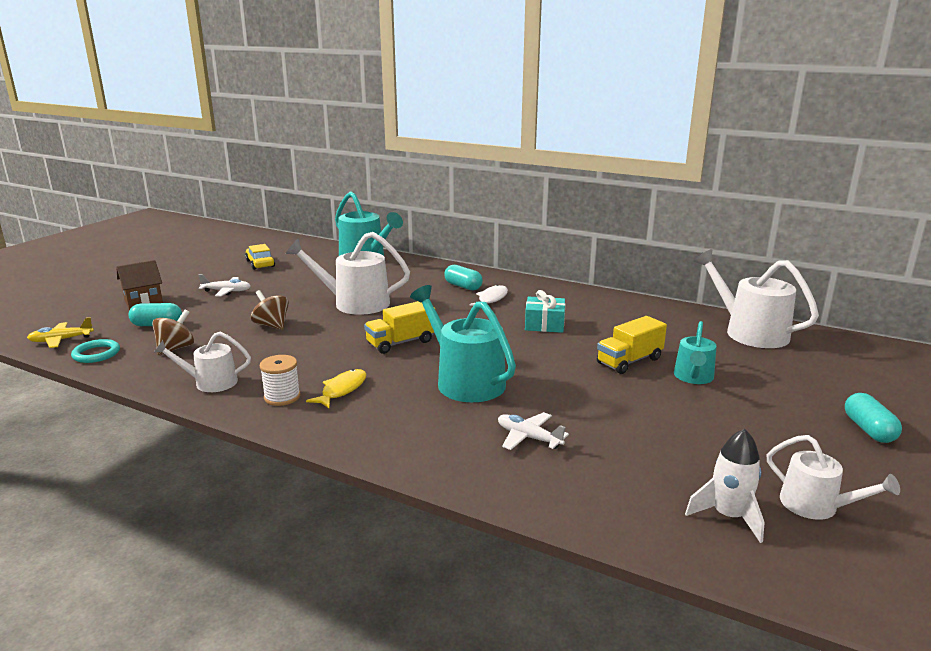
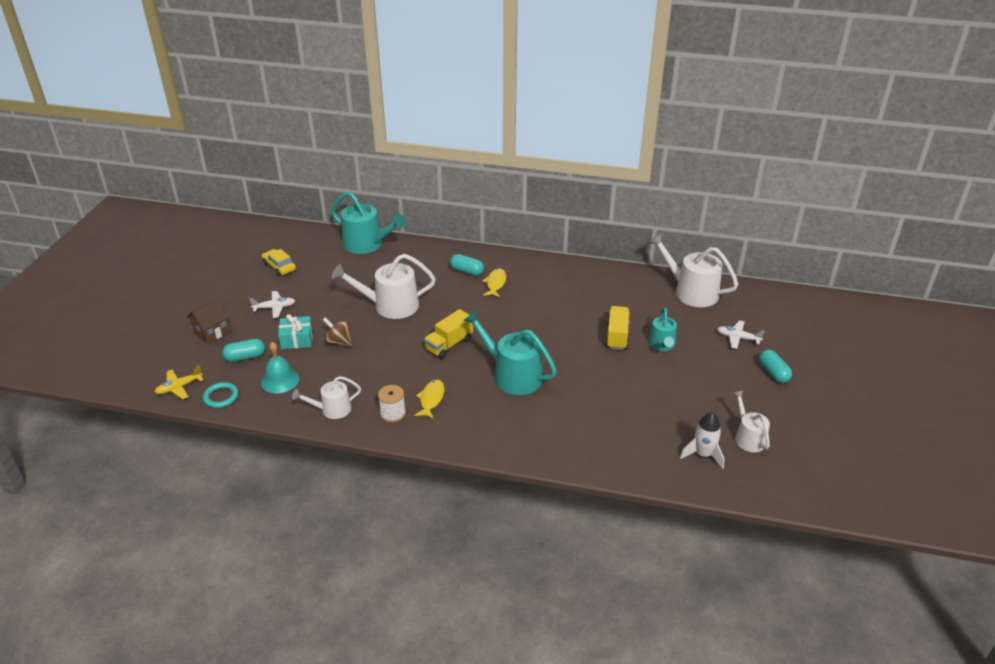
camera: 15 degrees left, 15 degrees up
(175, 348) = (280, 380): brown spinning top -> turquoise bell
(491, 299) = (495, 283): white fish -> yellow fish
(528, 438) = (573, 418): white plane -> white plane (738, 338)
(544, 324) = (546, 307): turquoise gift -> turquoise gift (297, 339)
(629, 361) = (617, 336): yellow truck -> yellow truck turned 150 degrees clockwise
(816, 506) = (748, 437): white watering can -> white watering can turned 135 degrees counterclockwise

